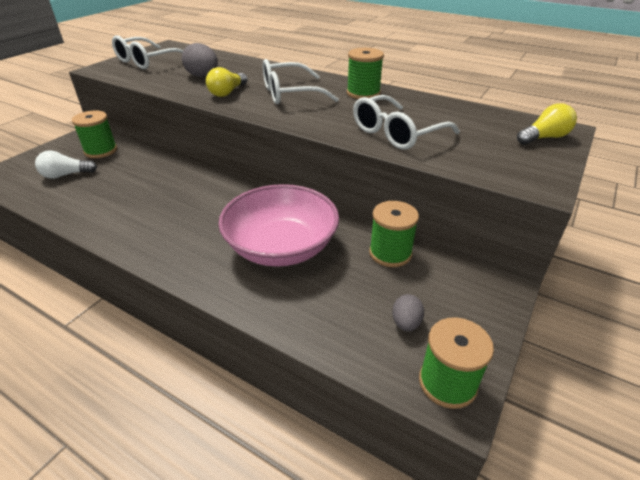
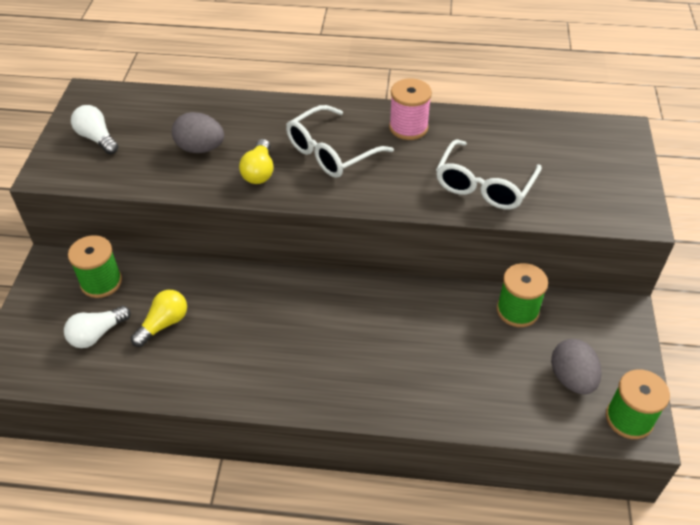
camera: 25 degrees left, 10 degrees up
(147, 61) = (97, 138): white glasses -> white light bulb
(281, 247) = (417, 341): pink bowl -> none
(363, 93) = (408, 127): green spool -> pink spool
(406, 323) = (571, 379): grey egg -> grey egg, size x1.62
(544, 138) = (613, 149): yellow light bulb -> yellow light bulb (164, 324)

